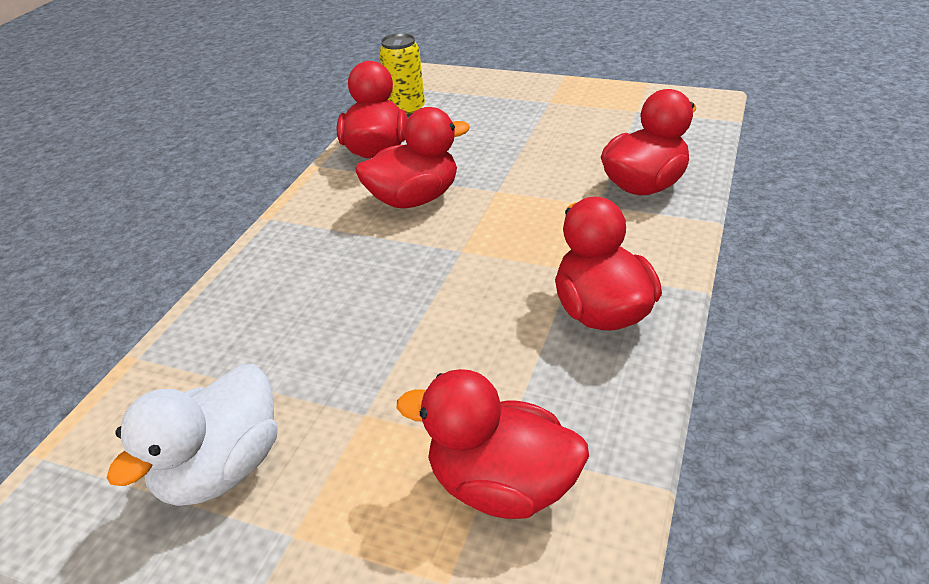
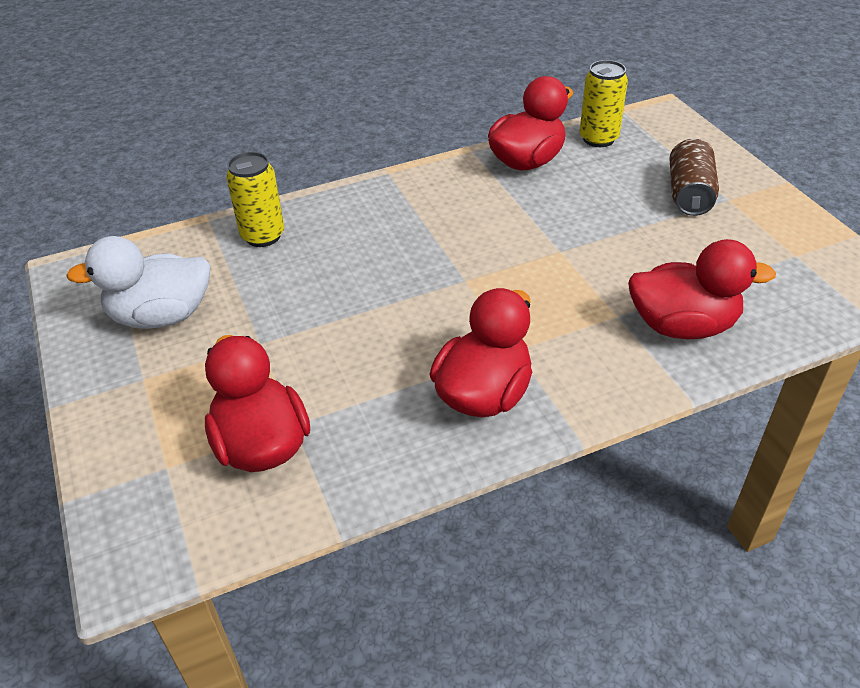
camera: 45 degrees right, 5 degrees up
(224, 333) = (263, 236): none -> yellow can
(414, 199) = (493, 218): red duck -> none
(521, 111) = (689, 194): none -> brown can

